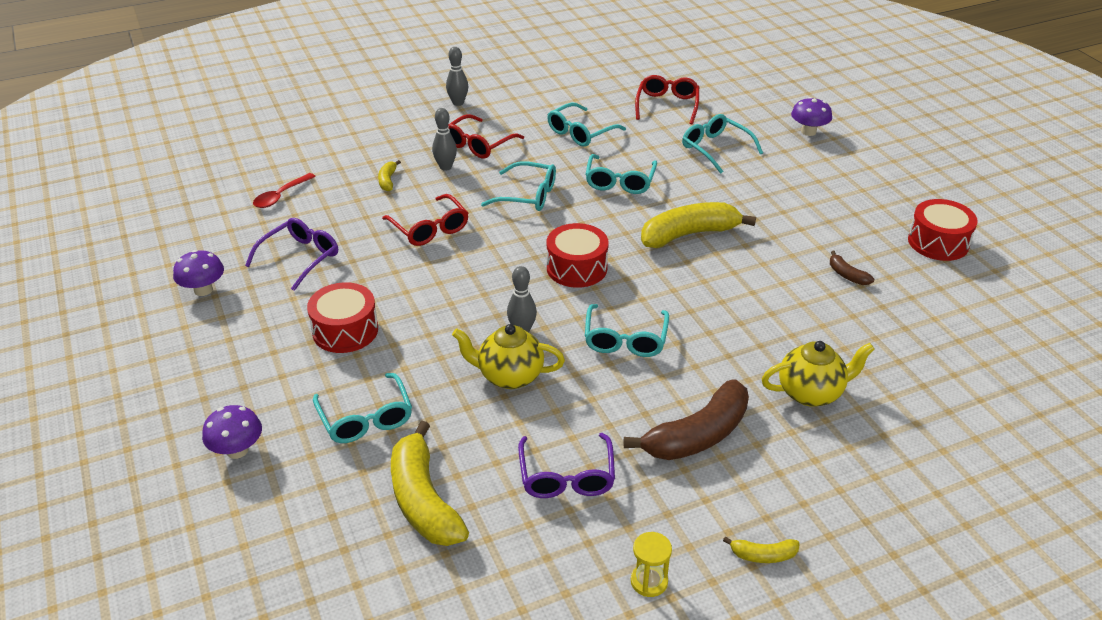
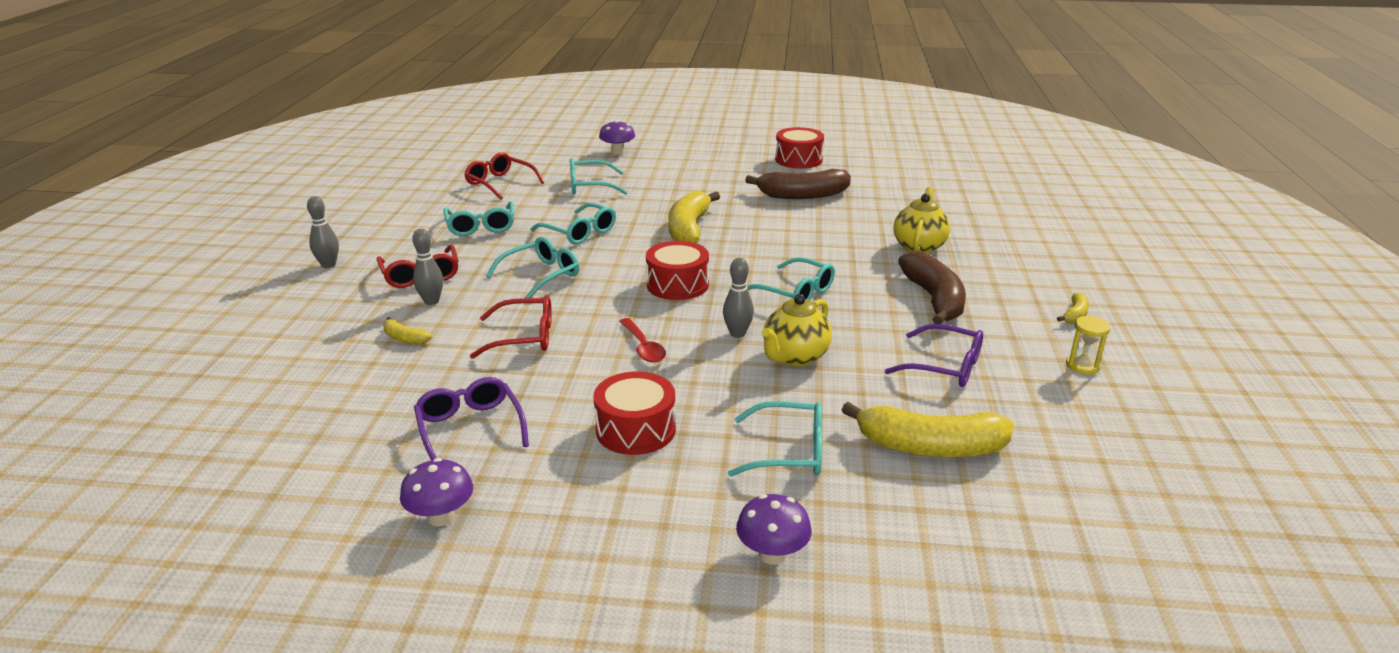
camera: 60 degrees left, 10 degrees down
(280, 196) = (327, 413): red spoon -> red spoon (643, 347)
(847, 275) = (802, 195): brown banana -> brown banana, size x2.21

